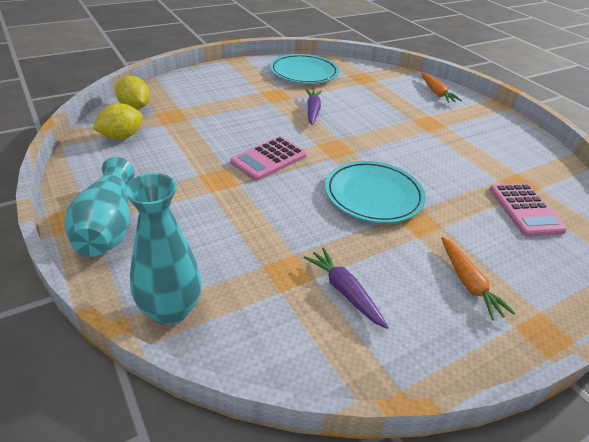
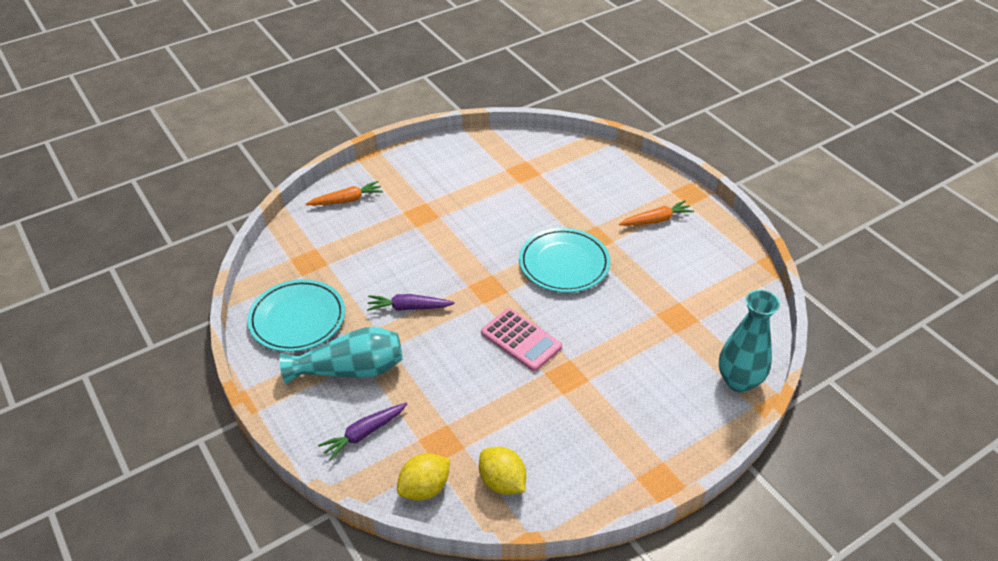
camera: 90 degrees left, 5 degrees up
(108, 225) = (660, 447): turquoise vase -> turquoise vase (350, 370)
(344, 291) = (687, 285): purple carrot -> purple carrot (364, 434)
(525, 210) = (560, 175): pink calculator -> none

